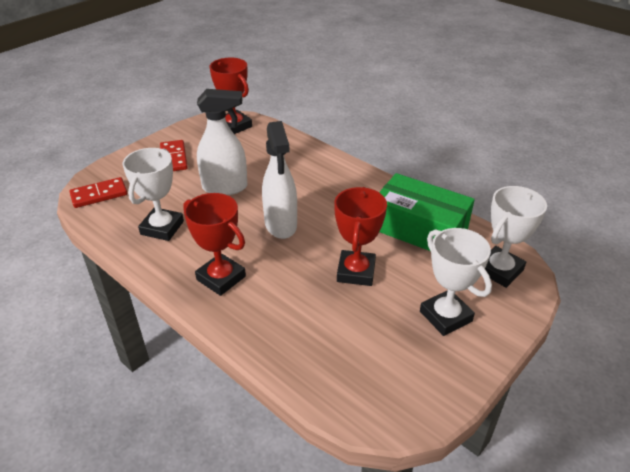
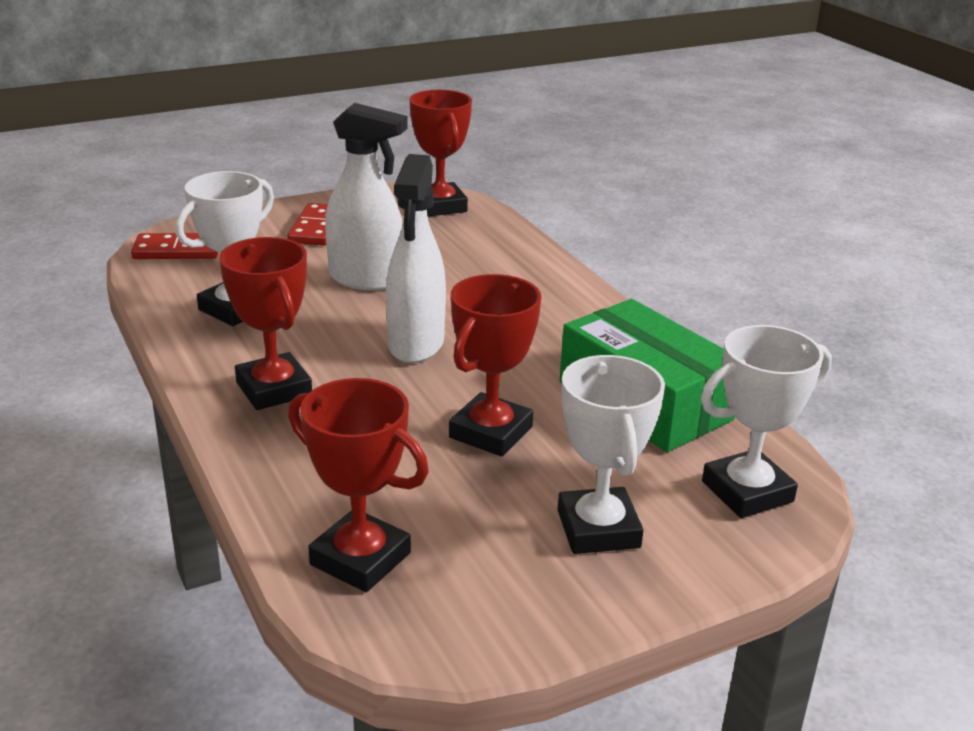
camera: 20 degrees right, 10 degrees down
(340, 376) = (360, 559): none -> red trophy

